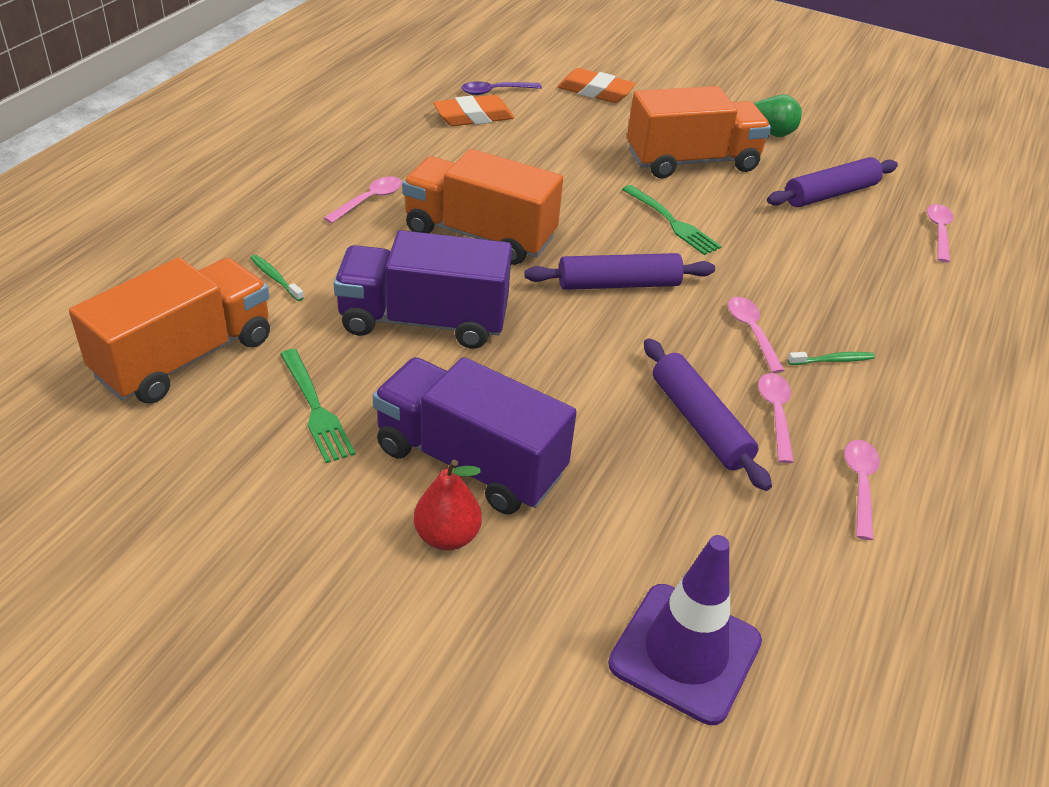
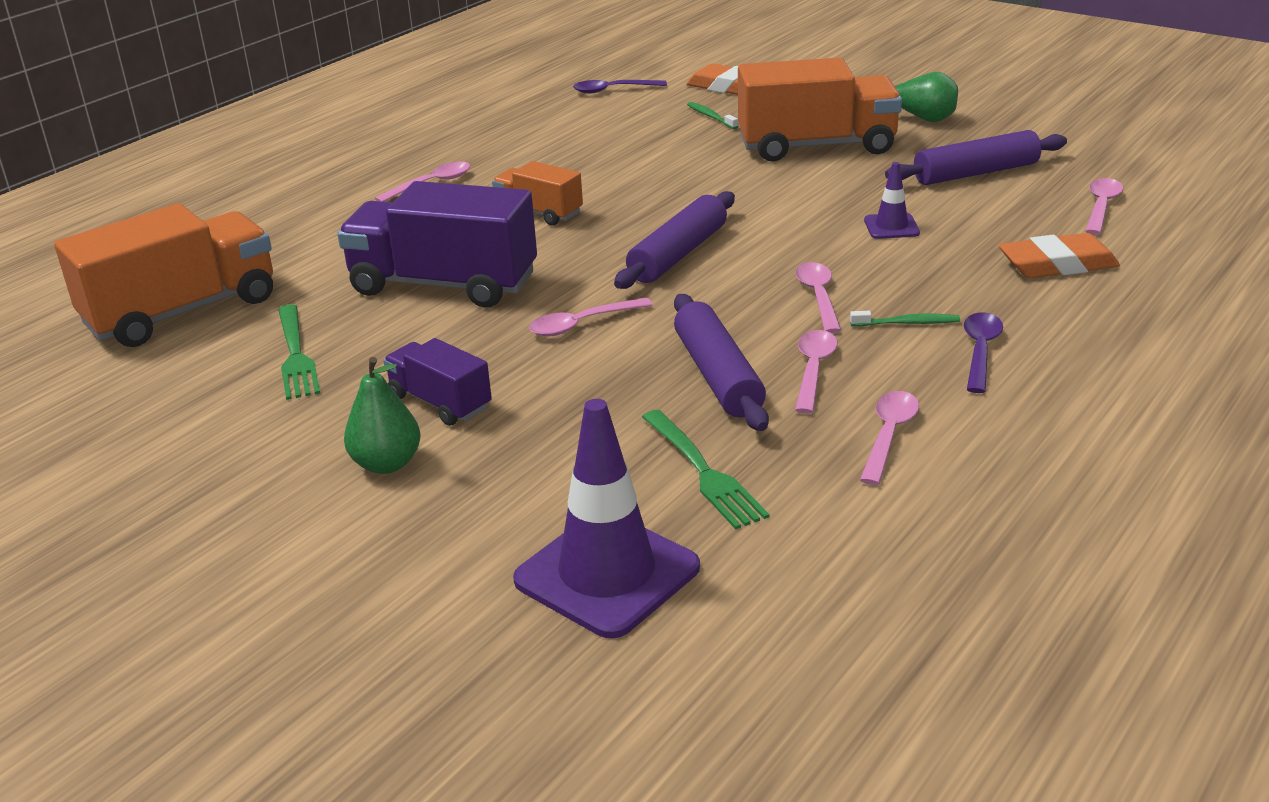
camera: 15 degrees right, 10 degrees down
(275, 278) = (302, 249): green toothbrush -> green toothbrush (711, 117)
(447, 536) = (386, 464): red pear -> green pear
(470, 461) = (440, 402): purple truck -> purple truck, size x0.53
(473, 117) = (578, 112): orange eraser -> orange eraser (1057, 264)
(479, 235) = (539, 212): orange truck -> orange truck, size x0.53
(564, 366) = (582, 324): none -> pink spoon
(618, 284) = (678, 254): purple rolling pin -> purple rolling pin turned 60 degrees counterclockwise
(672, 222) = (767, 200): green fork -> green fork (704, 472)
(783, 253) = (891, 227): none -> purple traffic cone
(899, 390) = (980, 351): none -> purple spoon

